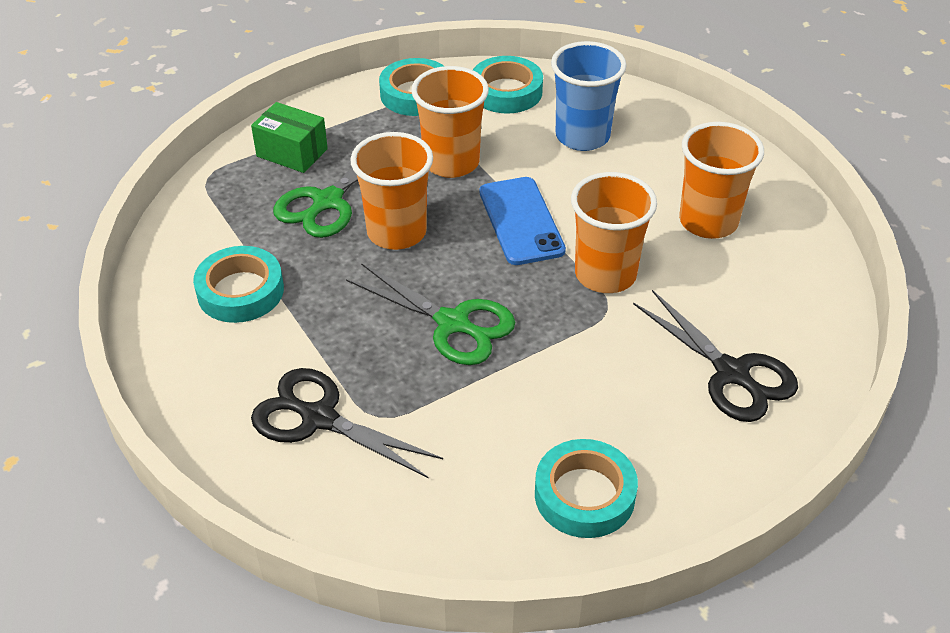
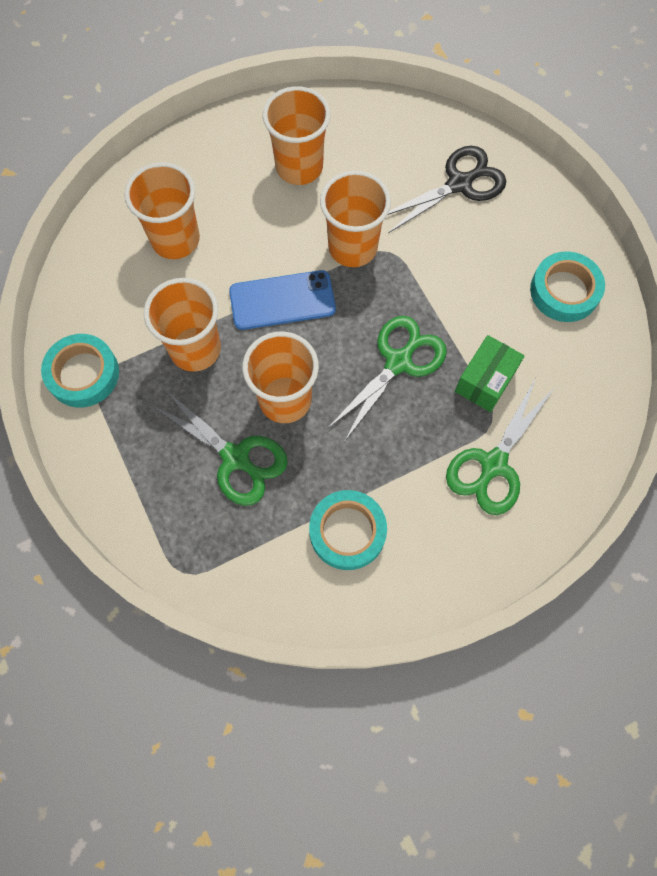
camera: 85 degrees left, 25 degrees up
(292, 152) = (157, 491): green box -> green box (485, 381)
(318, 418) = (493, 465): black scissors -> green scissors
(506, 91) = (96, 293): turquoise tape -> none
(582, 136) = (175, 239): blue cup -> orange cup

